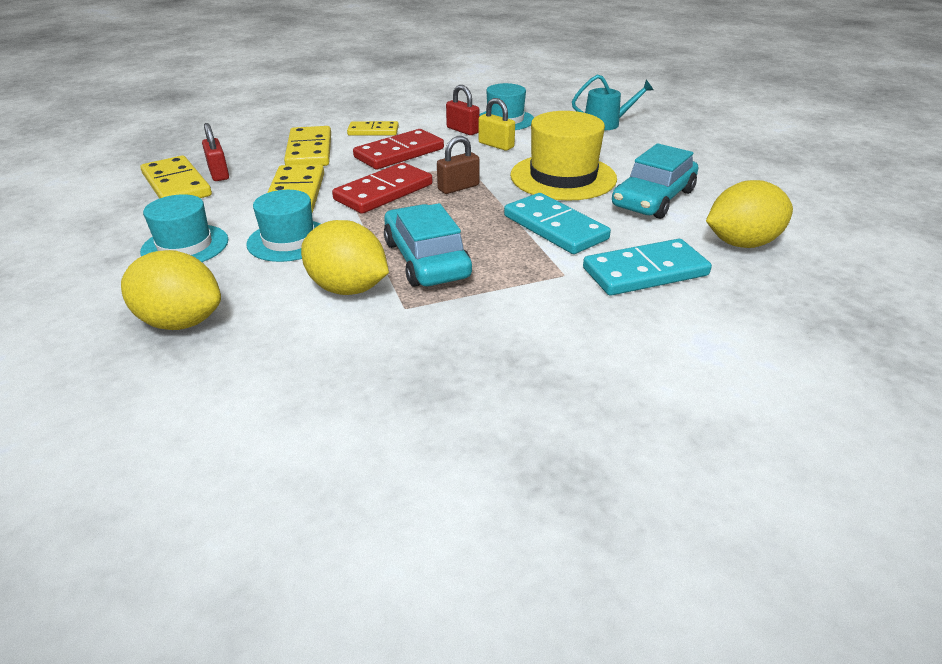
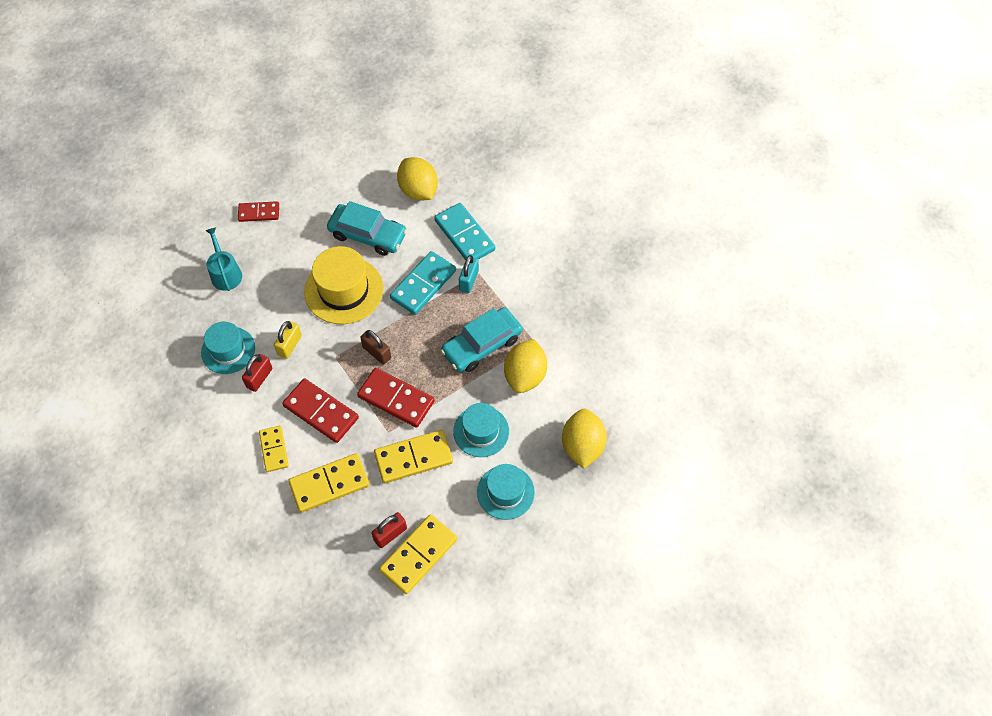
camera: 105 degrees left, 25 degrees up
(551, 264) = (469, 280): none -> turquoise padlock
(694, 142) = (259, 213): none -> red domino

